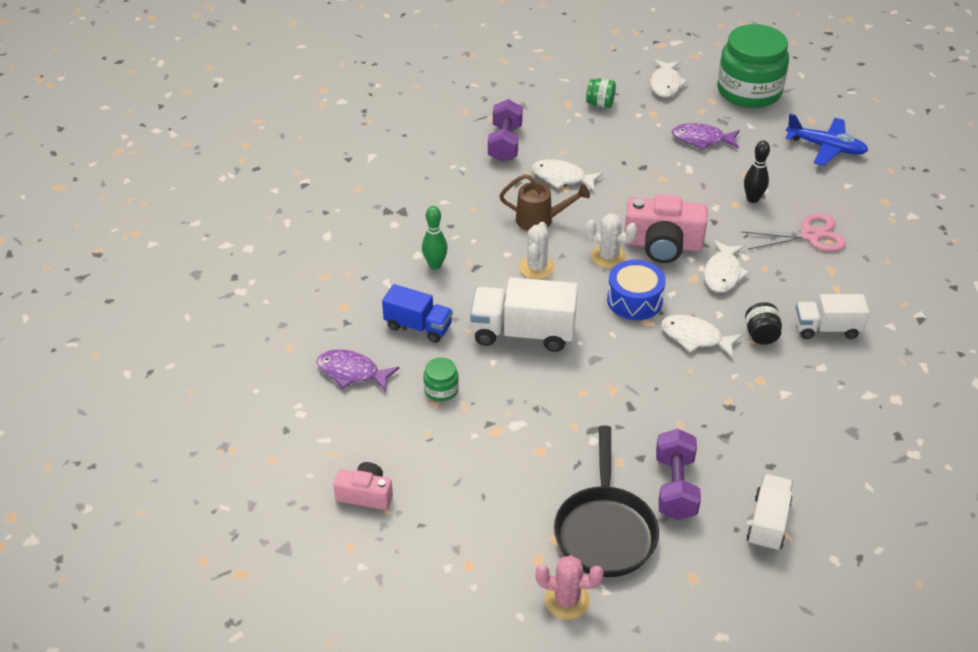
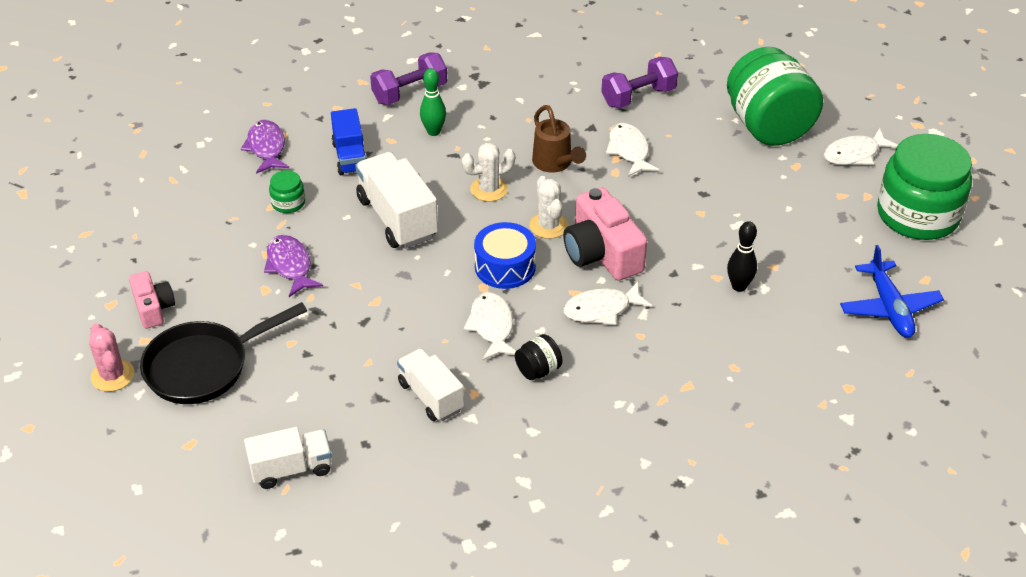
camera: 55 degrees right, 0 degrees up
(365, 494) = (143, 216): pink camera -> pink camera (153, 308)
(600, 104) = (768, 126): green jar -> green jar, size x2.43
(675, 487) = (288, 390): purple dumbbell -> purple dumbbell (410, 93)
(702, 139) = (793, 214): purple fish -> purple fish (290, 266)
(809, 235) = (725, 349): pink scissors -> none
(826, 328) = (593, 414): white truck -> white truck (431, 396)

